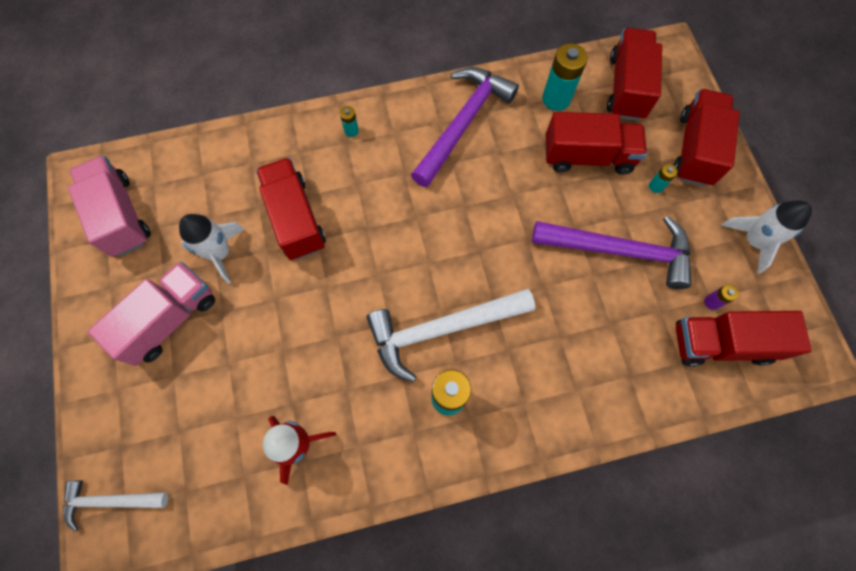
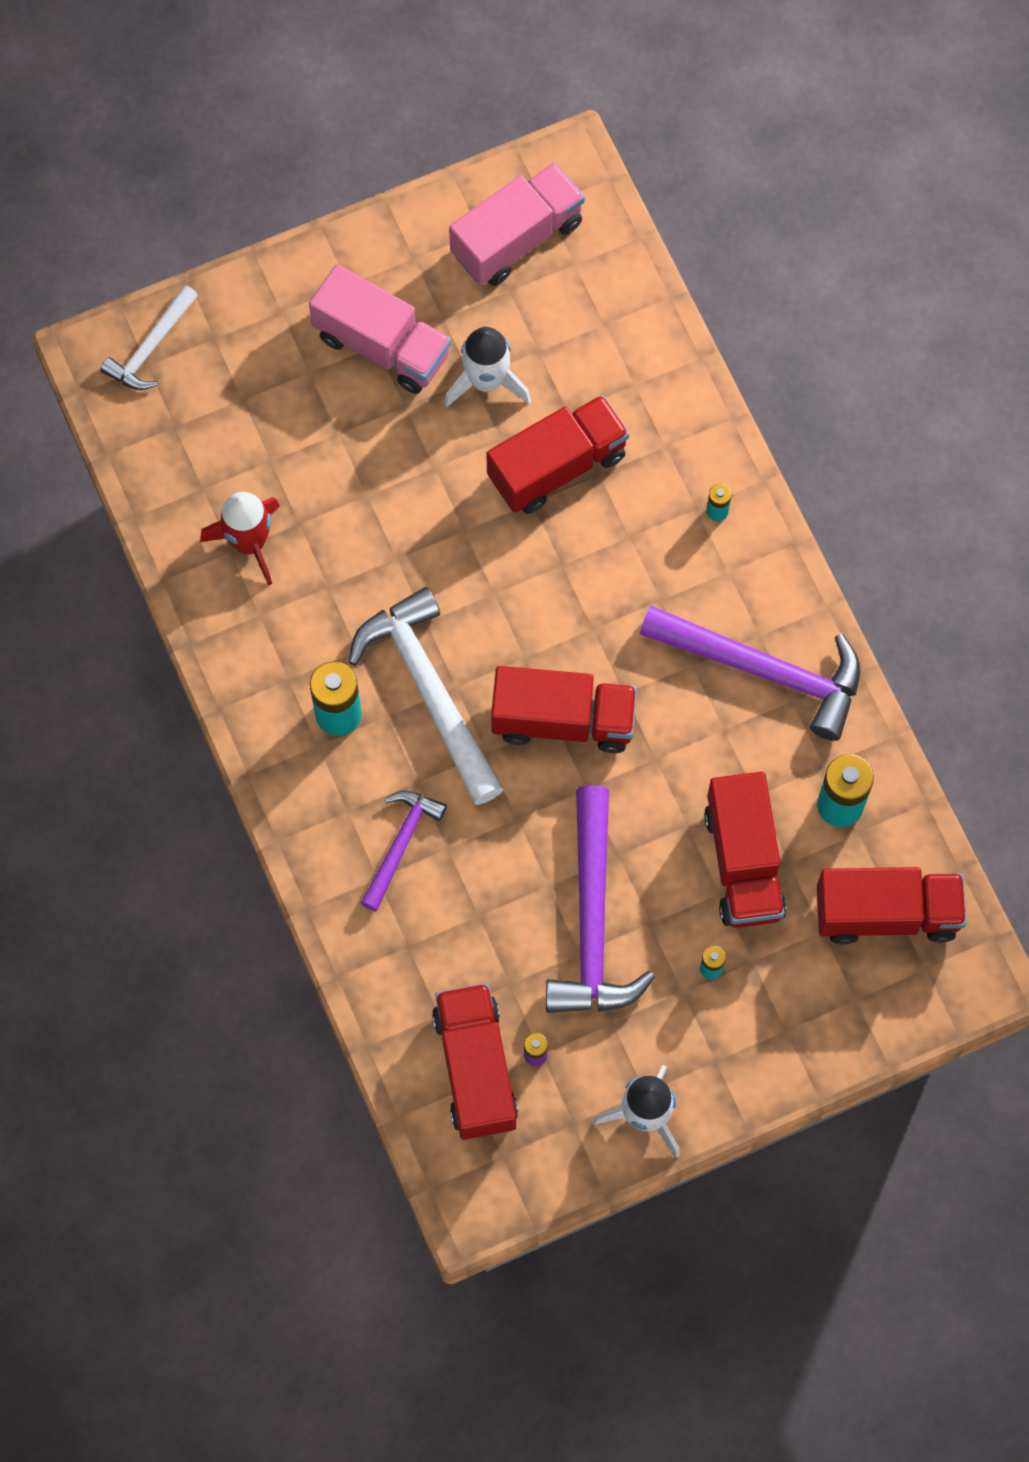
camera: 80 degrees right, 0 degrees up
(110, 501) = (151, 347): white hammer -> white hammer turned 135 degrees counterclockwise
(553, 368) = (400, 844): none -> purple hammer
(695, 149) = (790, 1025): red truck -> red truck (563, 720)

